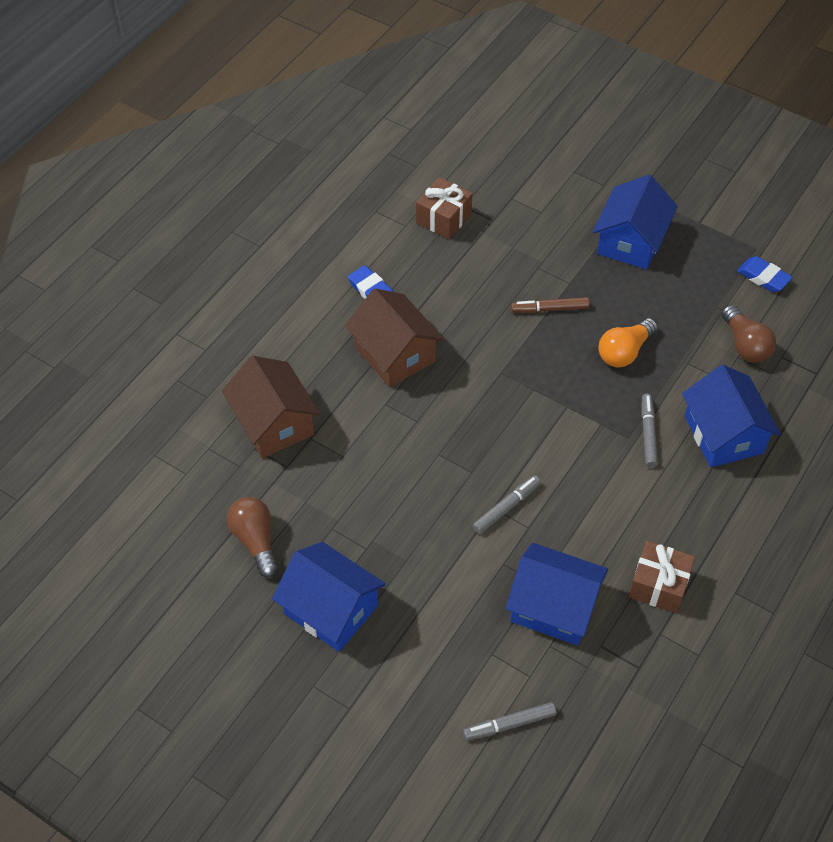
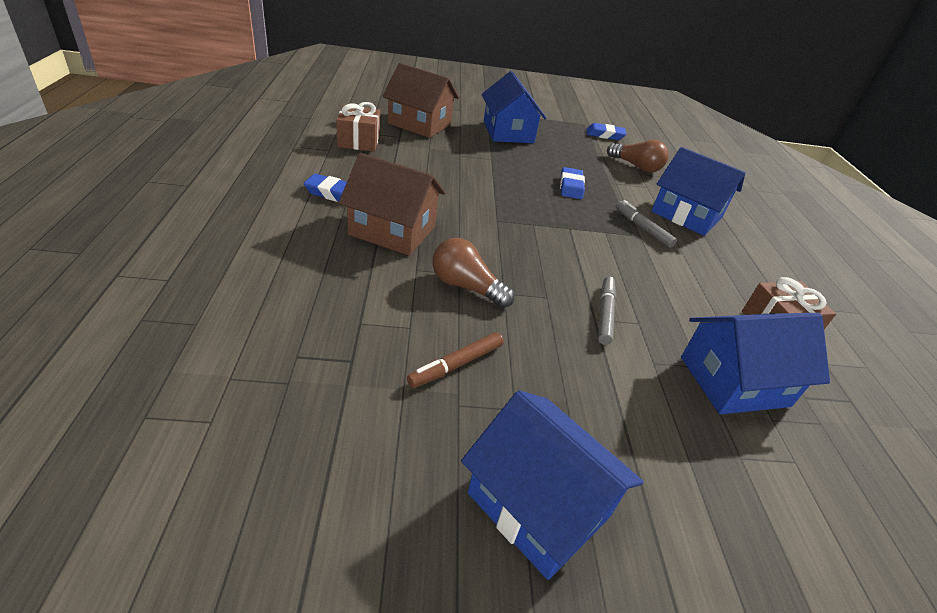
camera: 40 degrees left, 15 degrees down
(255, 541) = (372, 464): brown light bulb -> brown light bulb (466, 287)
(273, 423) = (304, 323): brown house -> brown house (419, 124)
(331, 609) = (538, 504): blue house -> blue house turned 45 degrees clockwise
(509, 724) = (845, 531): grey marker -> none
(549, 309) = (493, 175): brown marker -> brown marker (456, 365)
(624, 352) = (571, 186): orange light bulb -> blue eraser

